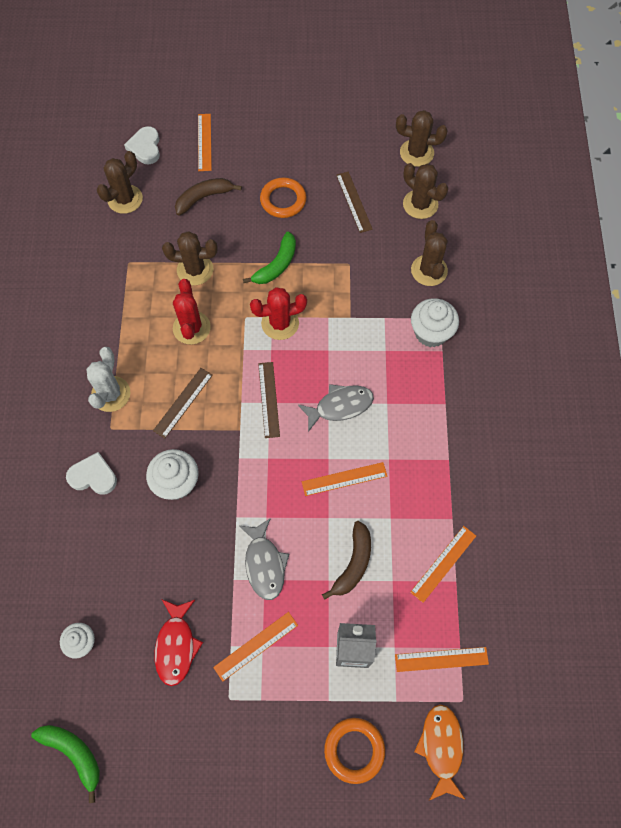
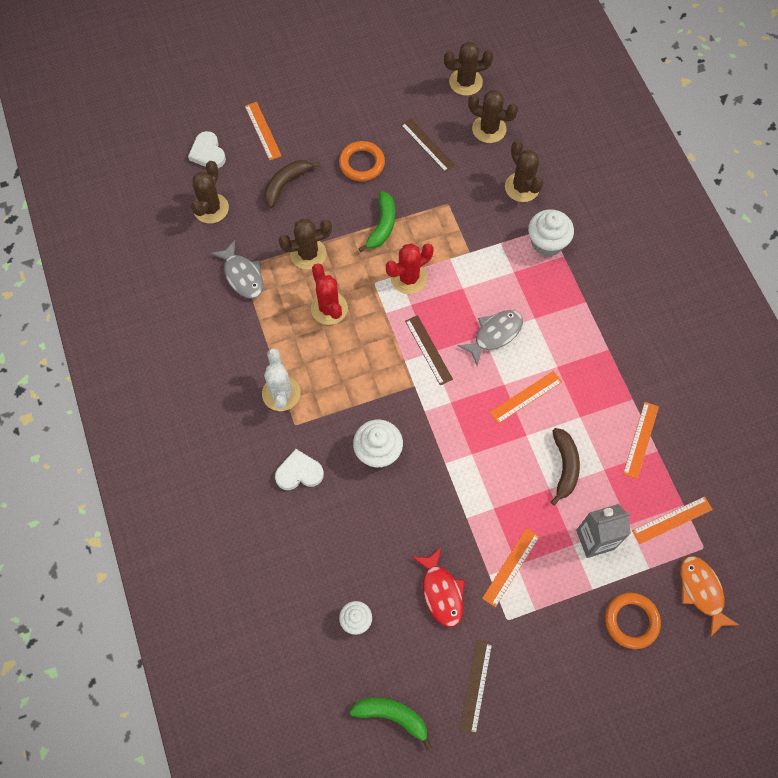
camera: 20 degrees left, 0 degrees up
(183, 402) = (352, 378): brown ruler -> brown ruler (476, 686)
(264, 564) = (488, 494): grey fish -> grey fish (242, 275)

